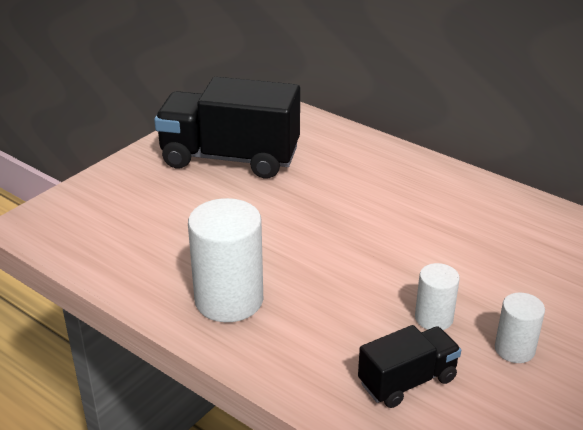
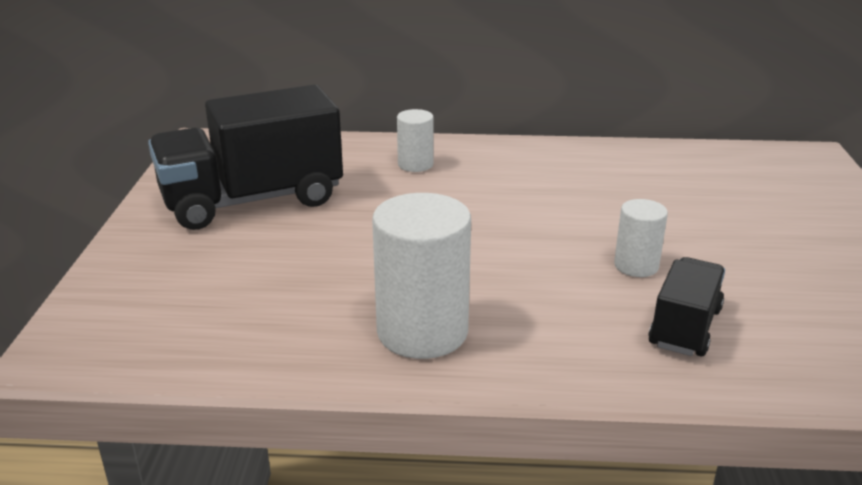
camera: 35 degrees left, 5 degrees down
(514, 349) = (730, 262): white cylinder -> white cylinder (415, 164)

